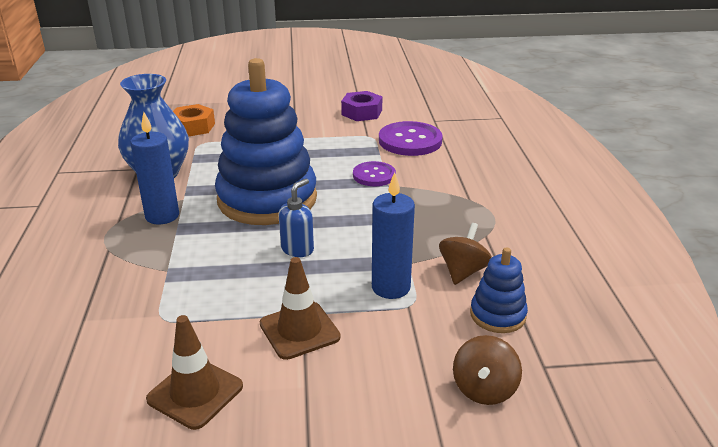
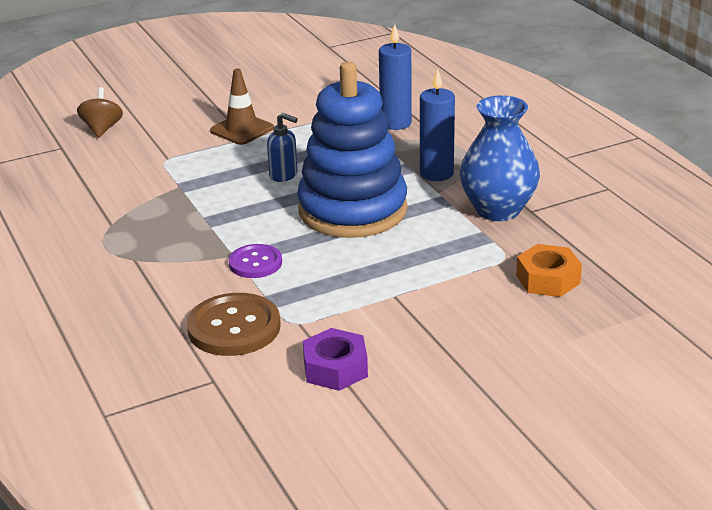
camera: 160 degrees right, 0 degrees up
(195, 393) = (284, 93): brown traffic cone -> none
(297, 249) = (284, 175): blue soap dispenser -> blue soap dispenser turned 75 degrees counterclockwise
(391, 287) = (187, 166): blue candle -> blue candle (395, 123)
(410, 141) = (234, 327): purple button -> brown button
(463, 271) = (128, 189): brown spinning top -> none
(497, 315) = (95, 167): blue stacking toy -> none

